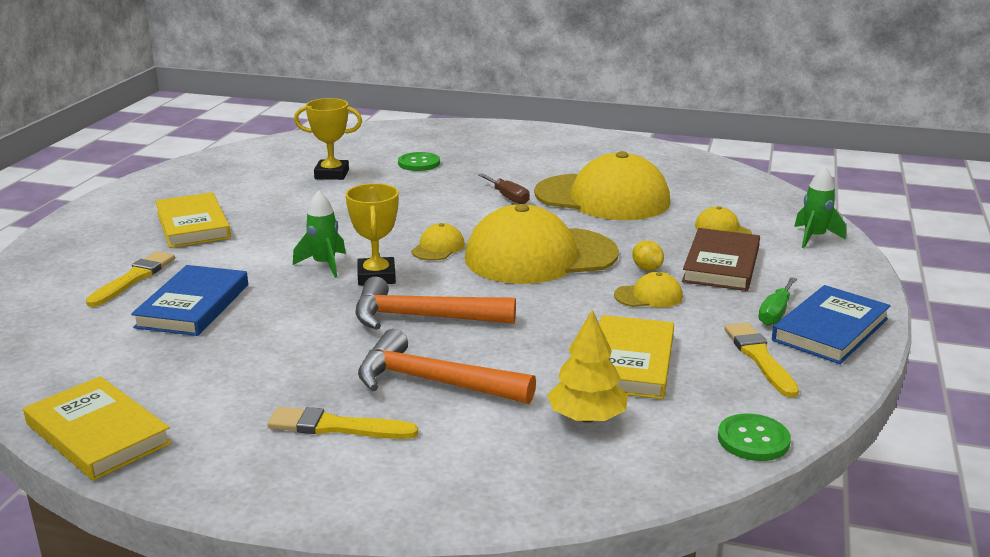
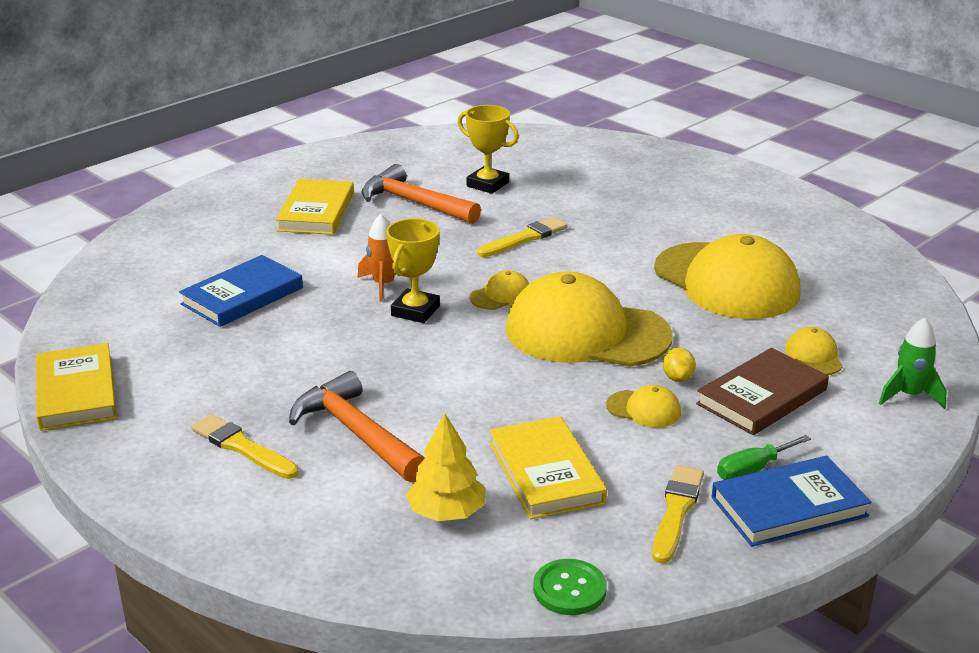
camera: 30 degrees right, 5 degrees up
(133, 278) = (222, 255): yellow brush -> yellow brush (524, 238)
(324, 265) = (384, 285): green rocket -> orange rocket
(419, 163) = (583, 191): green button -> none
(423, 317) = (412, 366): orange hammer -> orange hammer (415, 203)
(508, 197) = (629, 255): brown screwdriver -> none
(630, 362) = (546, 473): yellow book -> yellow book turned 60 degrees counterclockwise

